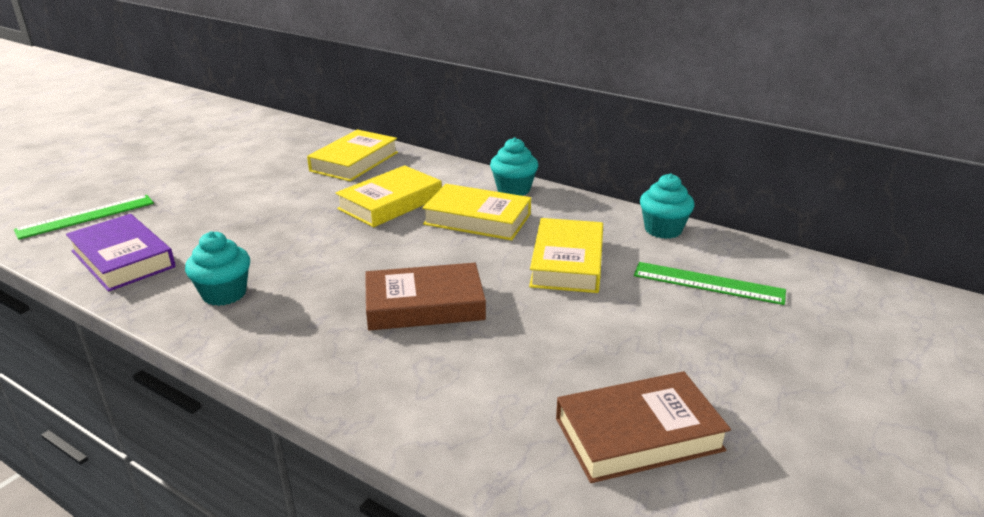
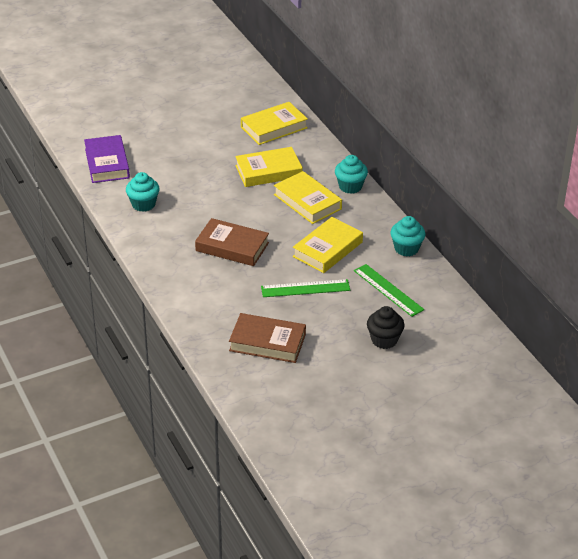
camera: 30 degrees right, 10 degrees up
(86, 216) = (101, 124): green ruler -> green ruler (305, 288)
(797, 352) = (384, 340): none -> black cupcake

